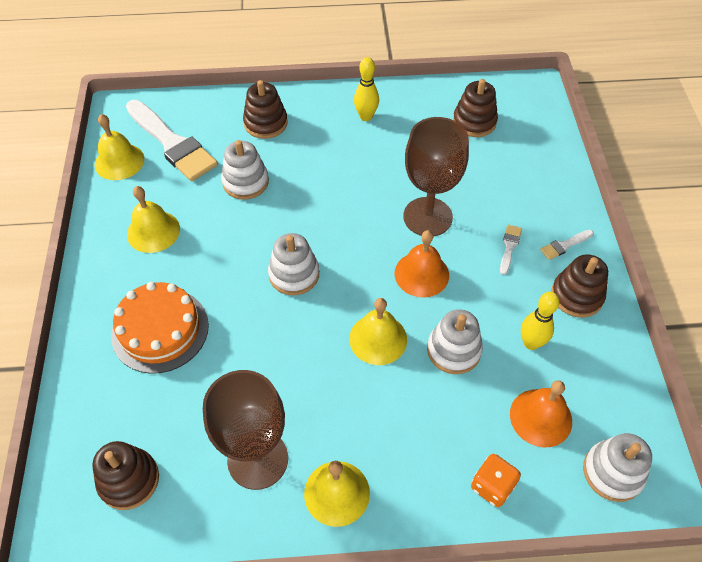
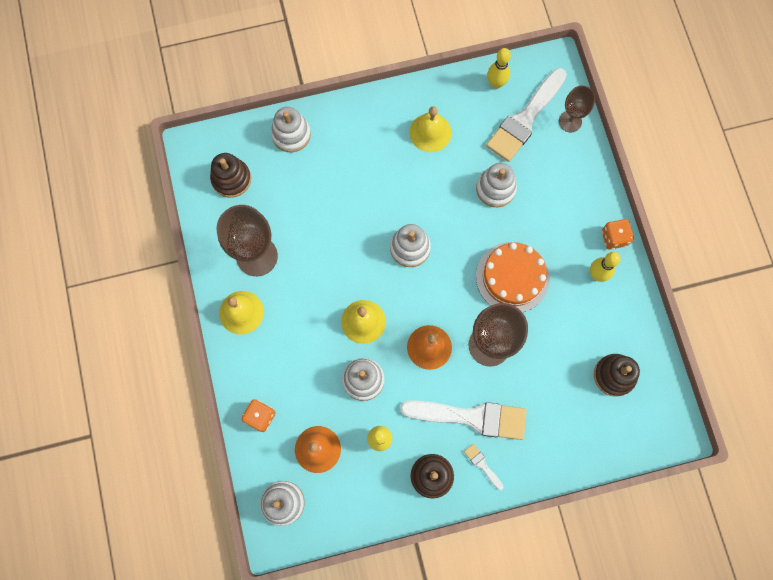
camera: 80 degrees right, 20 degrees up
(92, 388) = (291, 134): none -> white stacking toy
(119, 161) = (496, 84): yellow bell -> yellow bowling pin
(160, 330) = (344, 164): orange cake -> orange cake (512, 277)
(190, 108) = (570, 121): none -> brown goblet
(265, 123) = (567, 189): brown stacking toy -> none
(329, 97) = (614, 238): none -> orange dice
(509, 247) = (471, 417): white brush -> white brush, size x2.42

